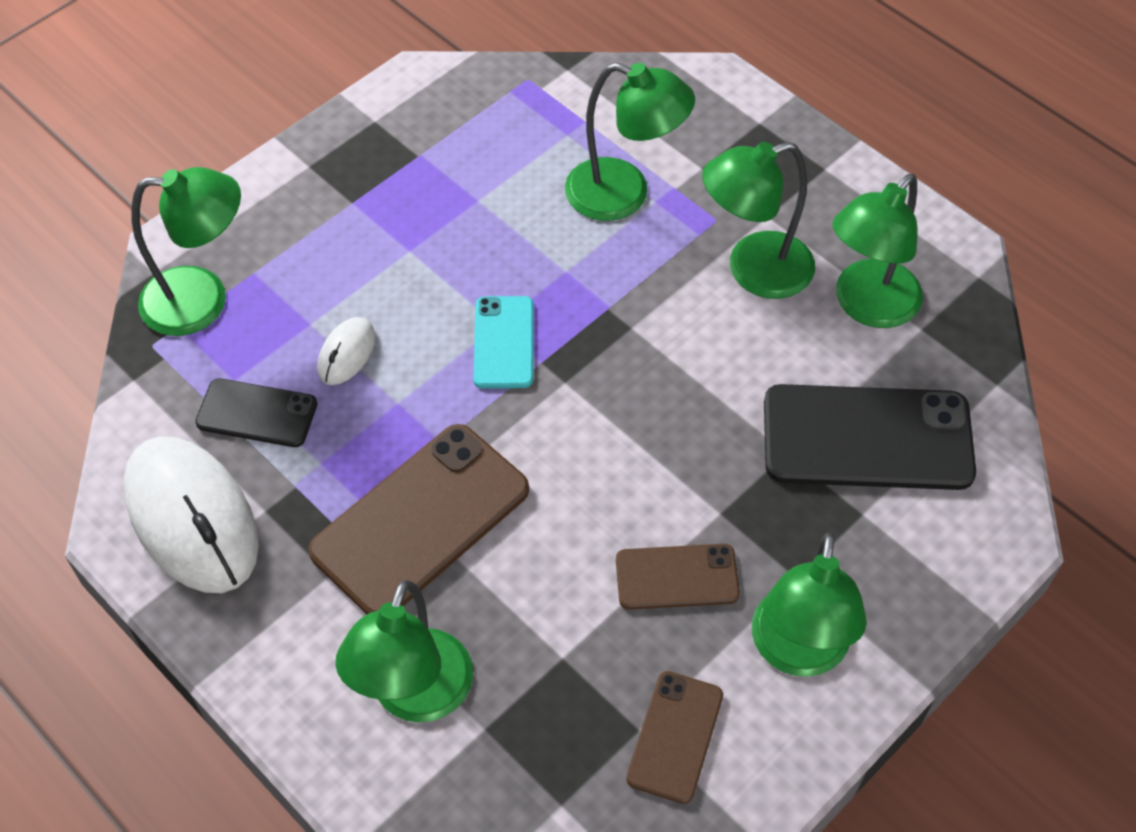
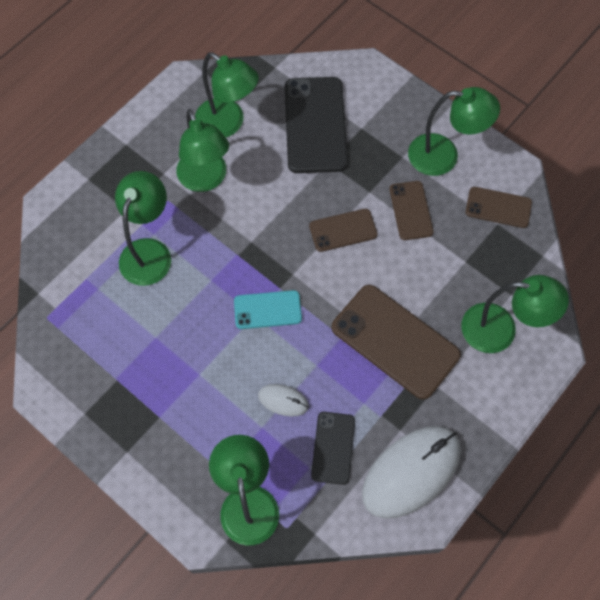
camera: 95 degrees left, 10 degrees up
(642, 462) = (343, 230): none -> brown phone

